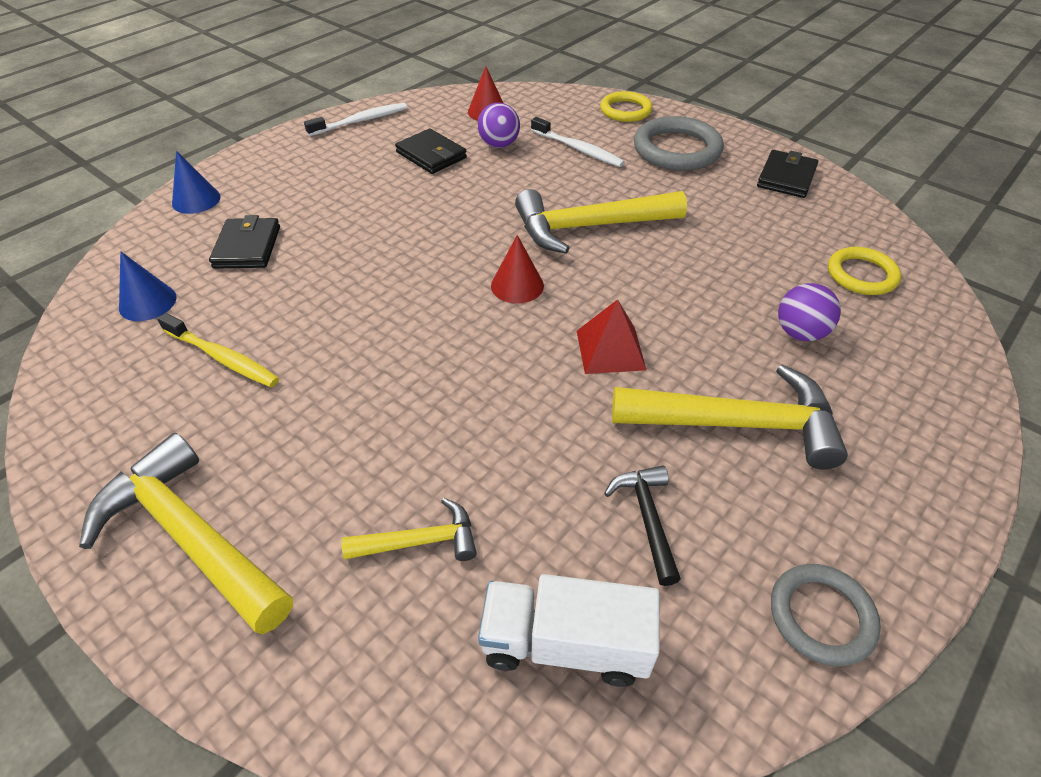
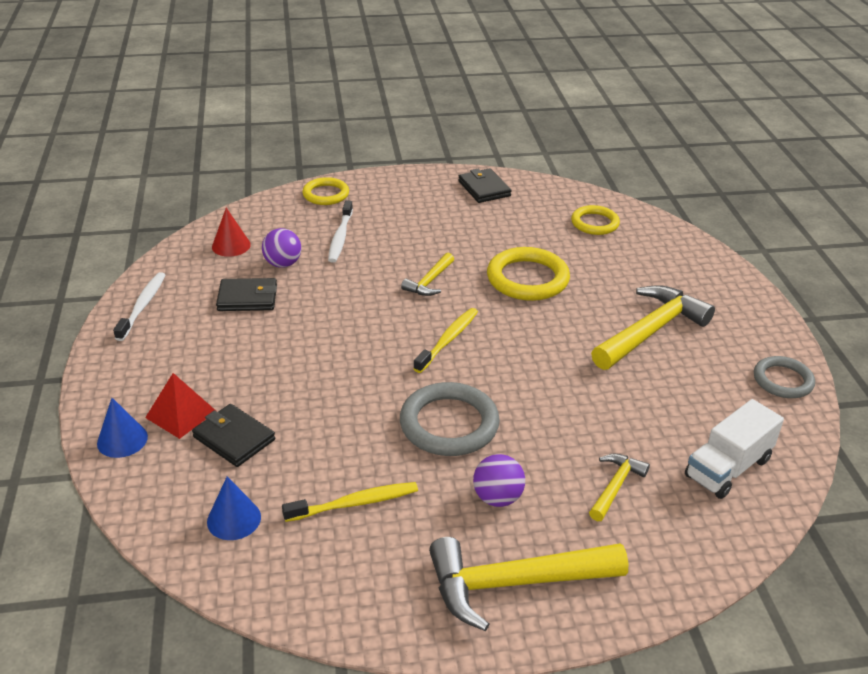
camera: 50 degrees left, 10 degrees down
(517, 285) = (448, 340): red cone -> yellow toothbrush
(578, 149) = (340, 237): white toothbrush -> white toothbrush turned 105 degrees clockwise
(589, 227) = (429, 281): yellow hammer -> yellow hammer, size x0.52
(610, 350) = (549, 338): red pyramid -> red pyramid (181, 414)
(647, 518) = (680, 398): black hammer -> none
(677, 149) = (400, 204): grey ring -> grey ring (449, 424)
(687, 282) = (527, 279): none -> yellow ring
(800, 333) = (612, 270): purple ball -> purple ball (497, 498)

